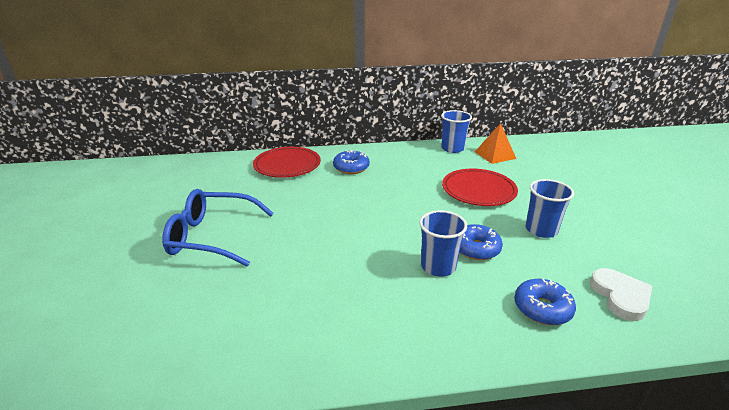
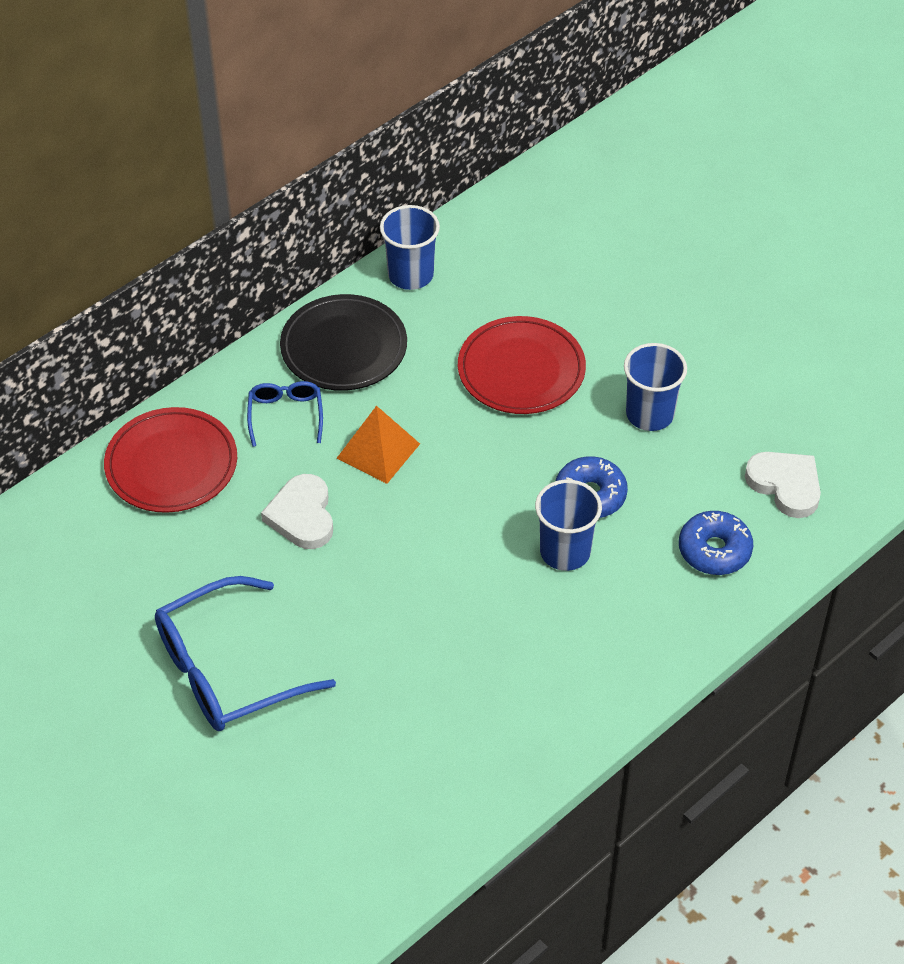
camera: 35 degrees left, 20 degrees up
(318, 199) = (302, 516): none -> white heart
(351, 168) = (285, 415): blue donut -> blue glasses
(400, 158) = (344, 347): none -> black plate
(495, 155) = (490, 260): orange pyramid -> orange pyramid (378, 450)

